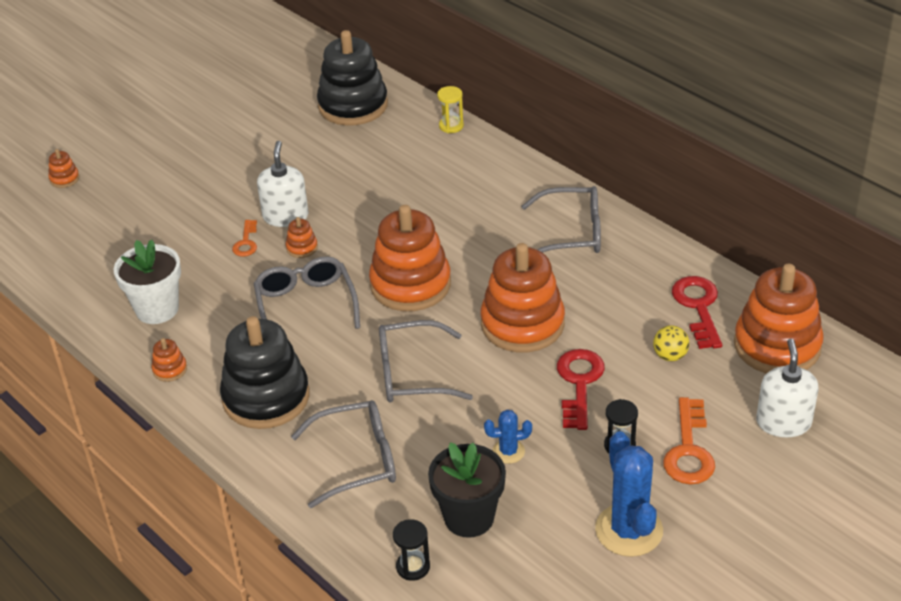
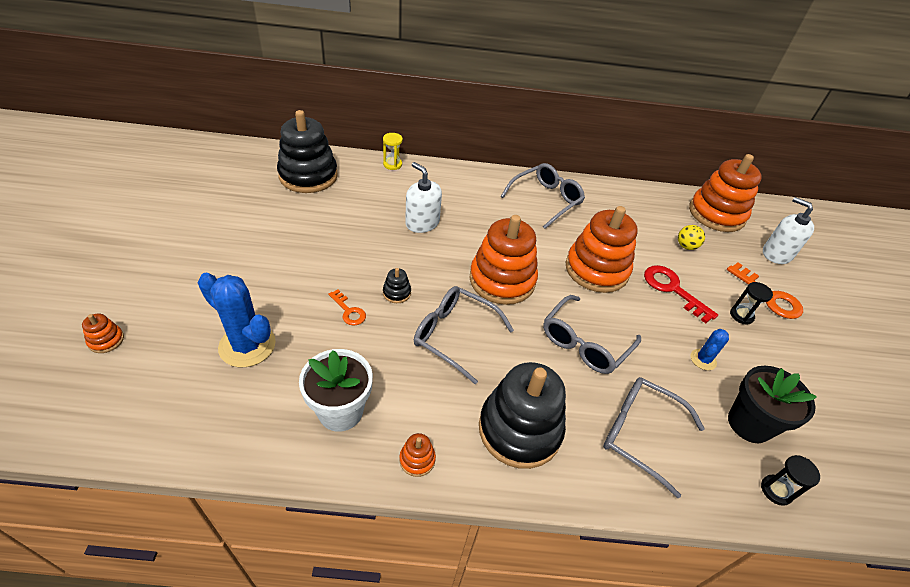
camera: 50 degrees left, 5 degrees up
(285, 216) = (355, 275): white soap dispenser -> white soap dispenser (422, 223)
(302, 248) = (397, 293): orange stacking toy -> black stacking toy
(357, 460) = (639, 434): grey glasses -> grey glasses turned 90 degrees counterclockwise
(629, 530) = (818, 366): blue cactus -> blue cactus (247, 345)
(698, 307) = (659, 212): red key -> none

